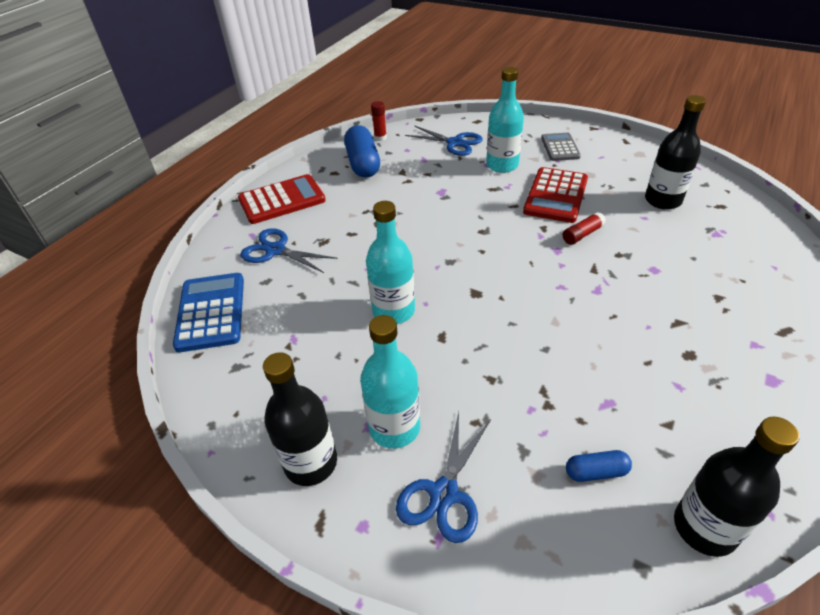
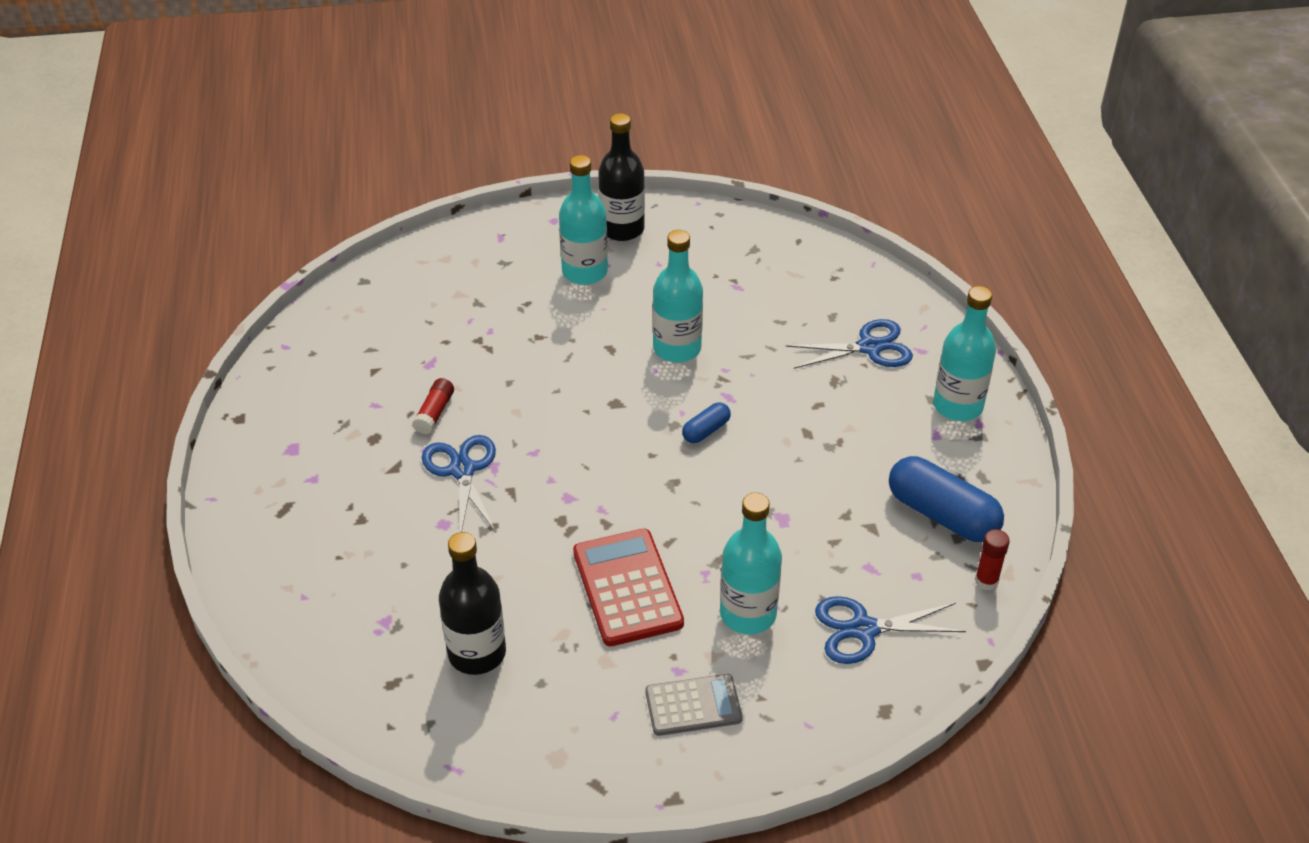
camera: 140 degrees right, 0 degrees up
(211, 312) = (839, 270): blue calculator -> none
(282, 200) = (957, 406): red calculator -> turquoise bottle
(444, 493) = (515, 256): blue scissors -> blue scissors (462, 470)
(560, 147) = (693, 705): grey calculator -> grey calculator turned 60 degrees counterclockwise
(582, 234) = (552, 535): red glue stick -> red glue stick (434, 413)
(596, 472) = (417, 314): blue capsule -> blue capsule (706, 431)
(704, 527) = (329, 318): black bottle -> none

